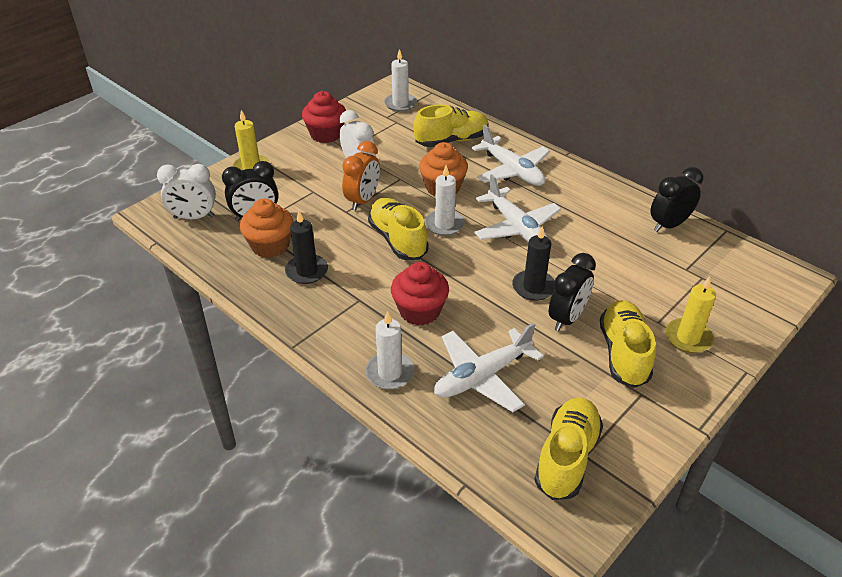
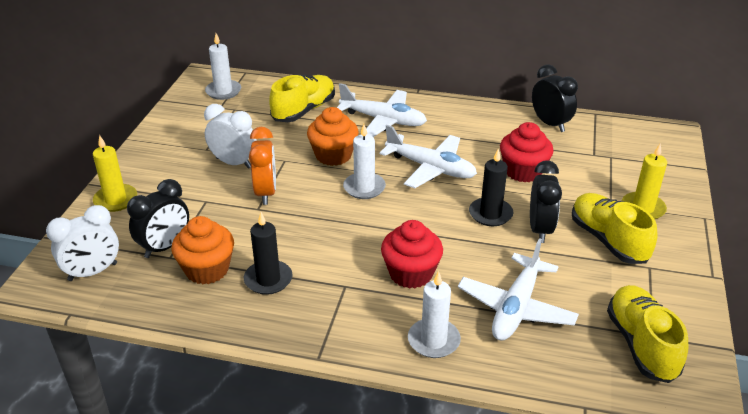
camera: 30 degrees left, 5 degrees down
(326, 134) = (170, 142): red cupcake -> red cupcake (523, 171)
(398, 240) = (333, 217): yellow shoe -> none
(668, 225) = (550, 124): black clock -> black clock turned 120 degrees clockwise

